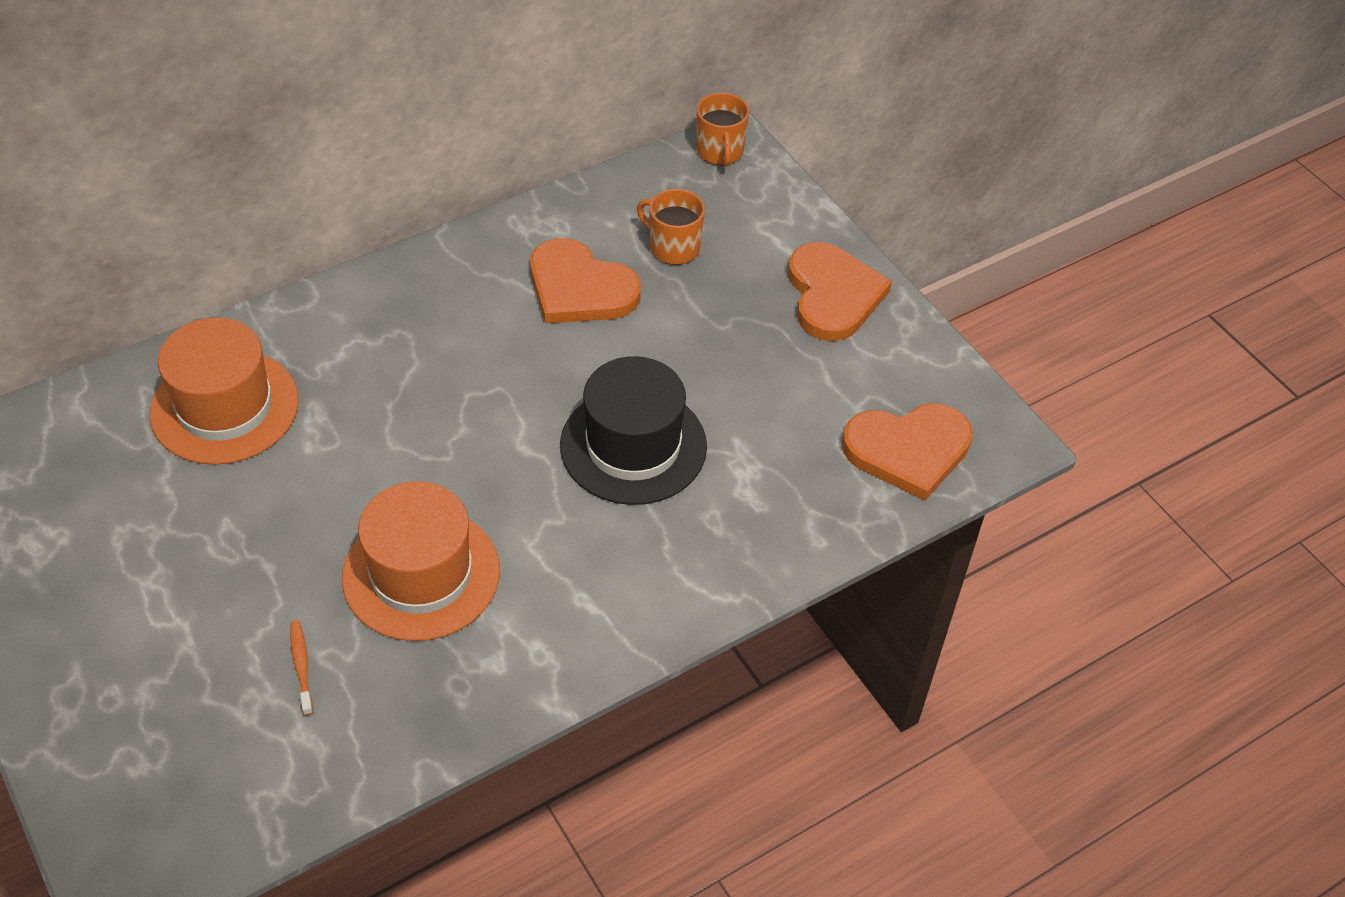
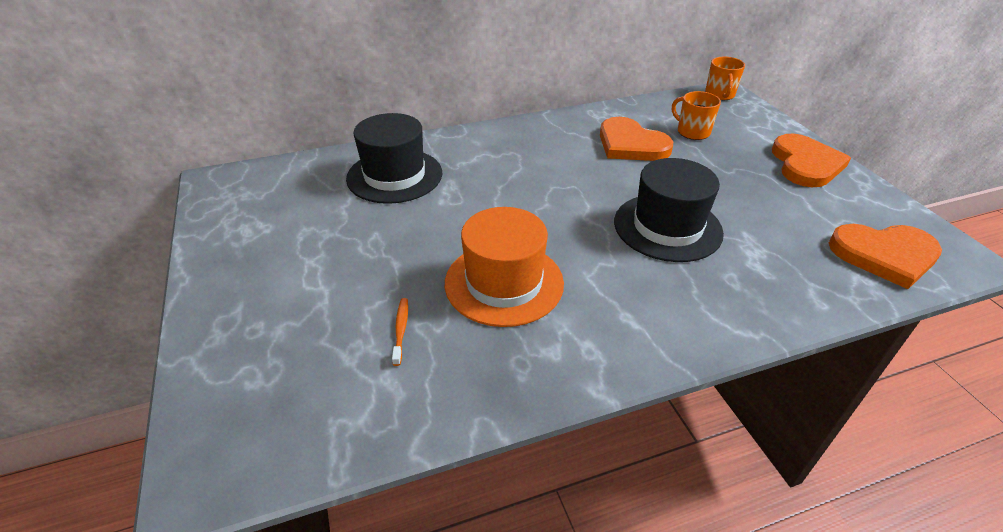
camera: 15 degrees right, 10 degrees down
(225, 407) = (394, 176): orange hat -> black hat

